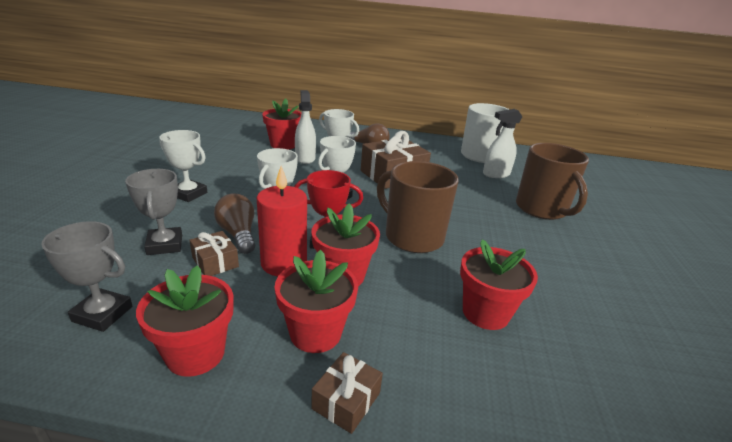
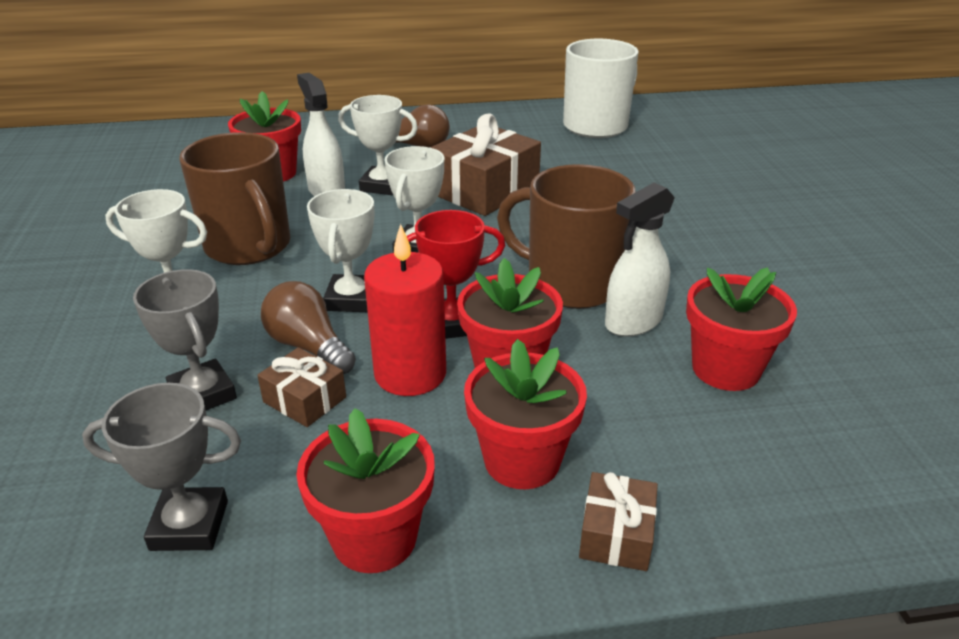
camera: 15 degrees left, 5 degrees up
(496, 174) = (634, 153): white spray bottle -> white spray bottle (633, 322)
(541, 209) = (724, 197): brown mug -> brown mug (249, 247)

